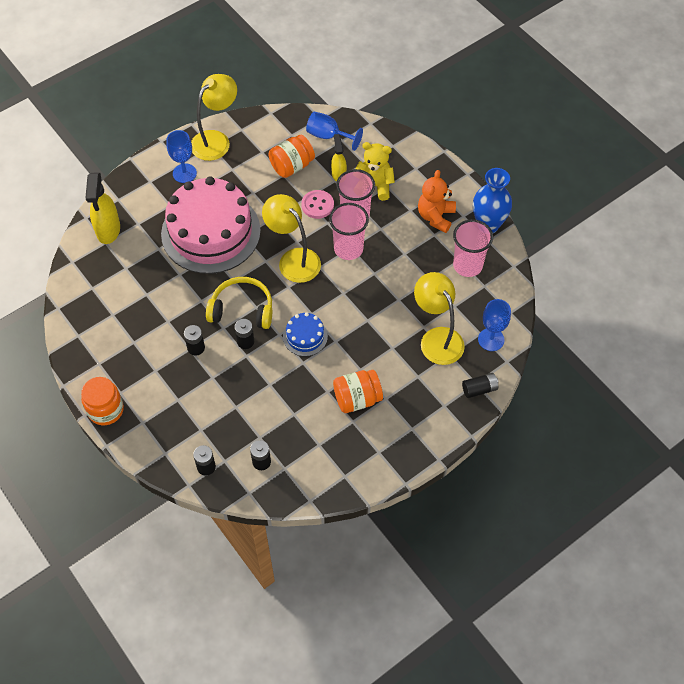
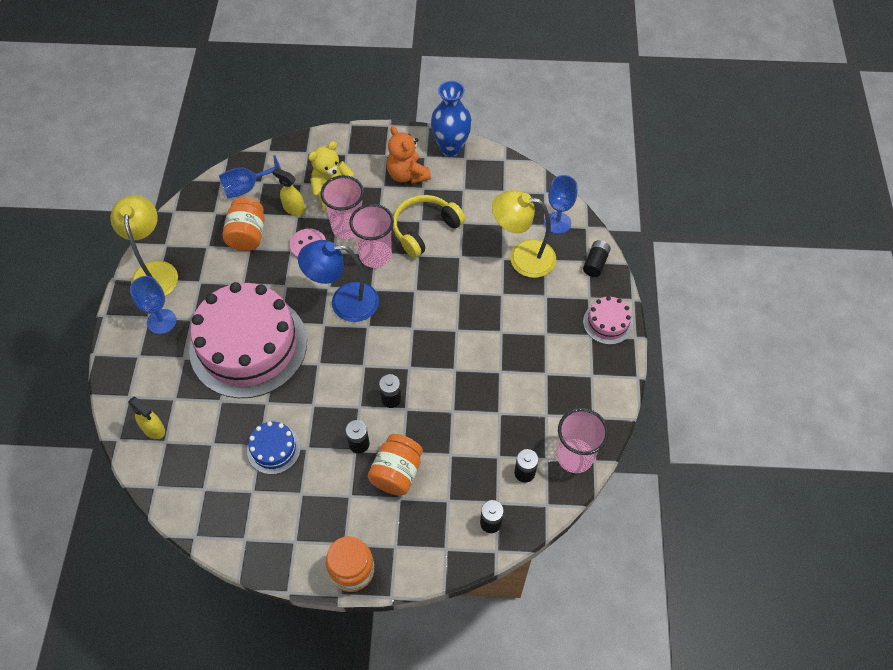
camera: 50 degrees left, 0 degrees up
(108, 230) = (154, 429): yellow spray bottle -> yellow spray bottle, size x0.61
(242, 309) = (355, 378): yellow headphones -> yellow headphones (424, 229)
(293, 259) = (344, 302): yellow lamp -> blue lamp
(305, 336) = (430, 349): blue cake -> blue cake (273, 449)
(357, 399) = (527, 354): orange jar -> orange jar (396, 472)
(434, 432) = (607, 323): none -> pink cake
(467, 265) = (474, 188): pink cup -> pink cup (574, 457)

